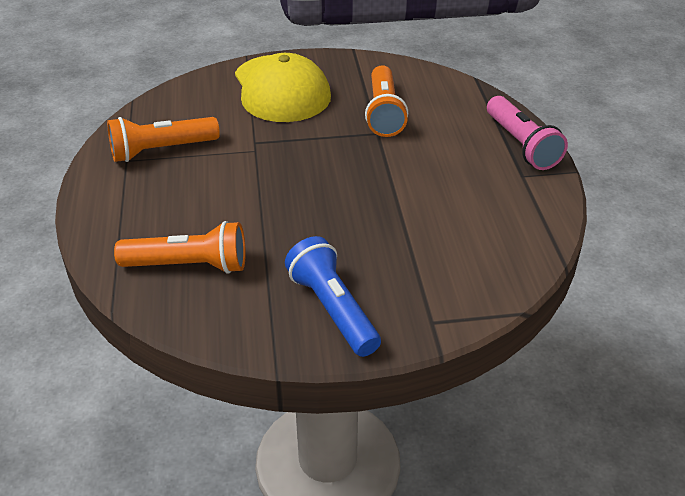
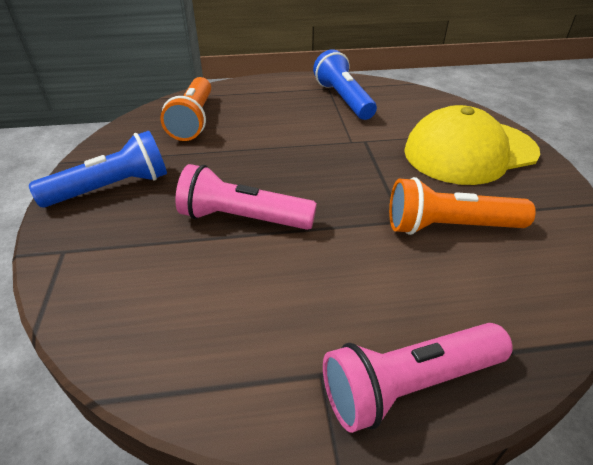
camera: 90 degrees right, 0 degrees up
(161, 150) = (343, 99): orange flashlight -> blue flashlight
(379, 214) = (243, 218): none -> pink flashlight

